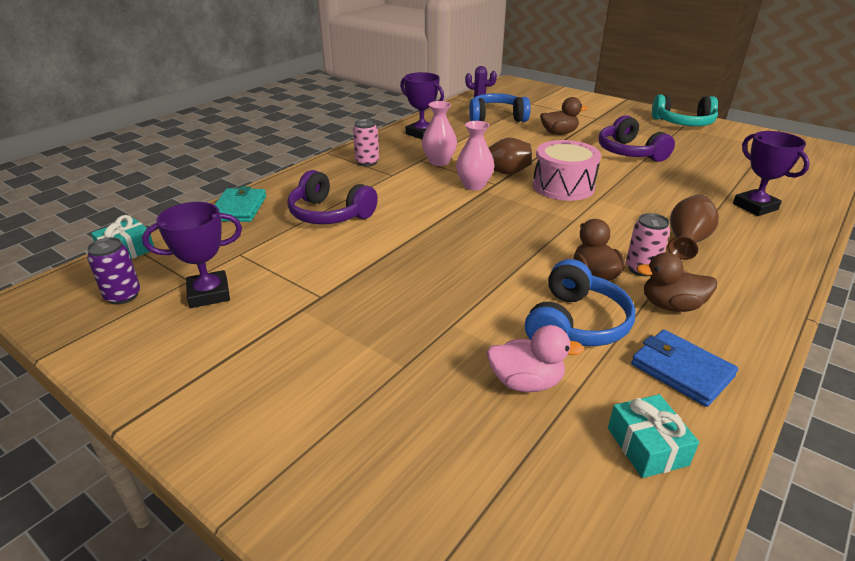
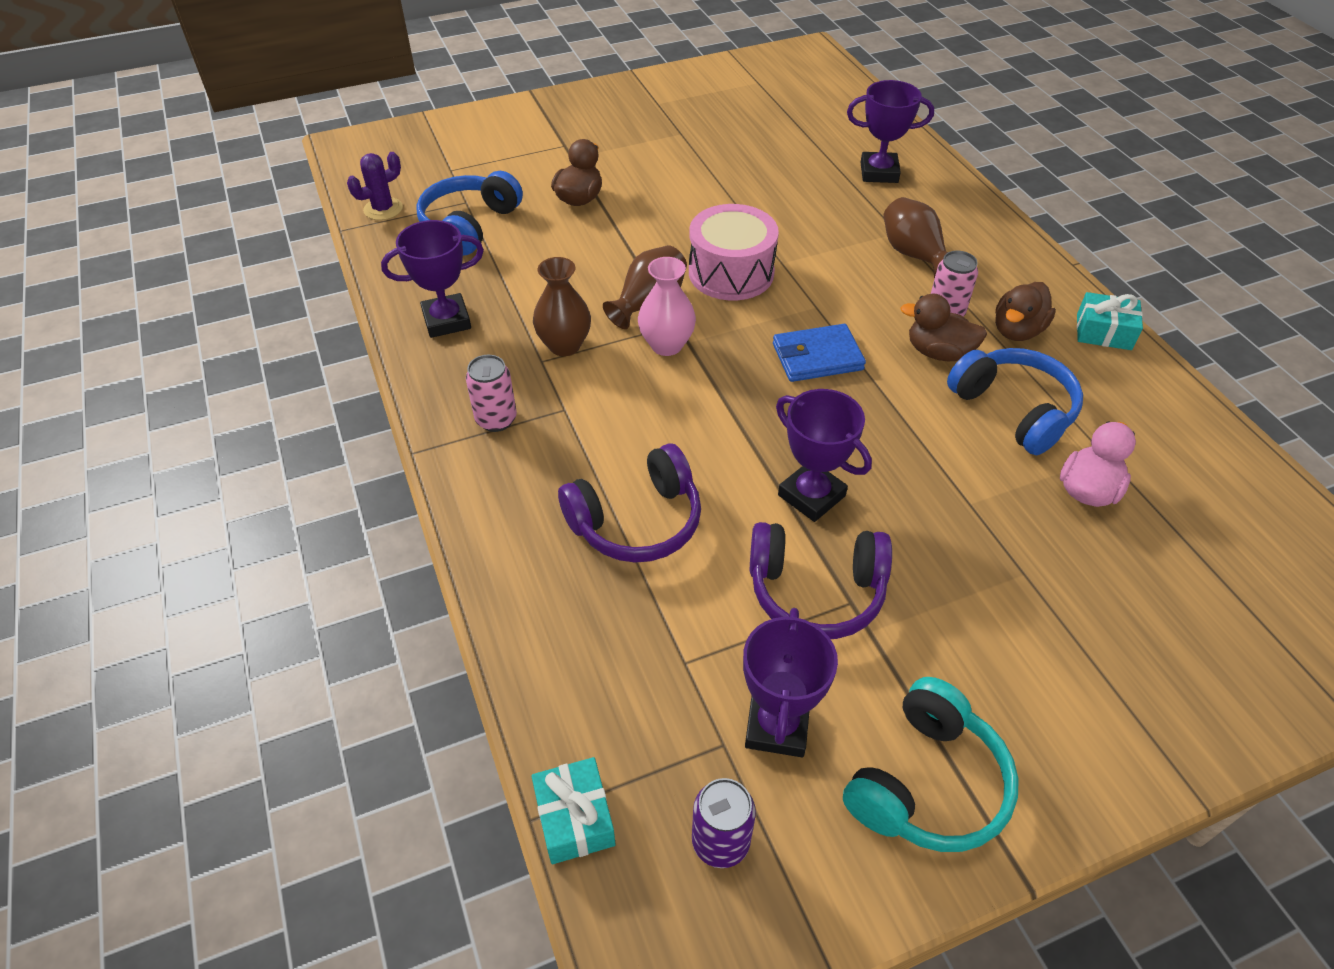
camera: 60 degrees left, 15 degrees up
(239, 208) = (532, 626): turquoise wallet -> none
(399, 260) = (811, 495): none -> purple trophy
(439, 162) = (564, 345): pink vase -> brown vase
(629, 152) = (688, 177): purple headphones -> purple headphones (816, 591)
(647, 446) = (1195, 455): turquoise gift -> turquoise gift (1103, 332)
(681, 370) = (1112, 380): blue wallet -> blue wallet (817, 357)
(683, 123) = (648, 95): turquoise headphones -> turquoise headphones (927, 784)

